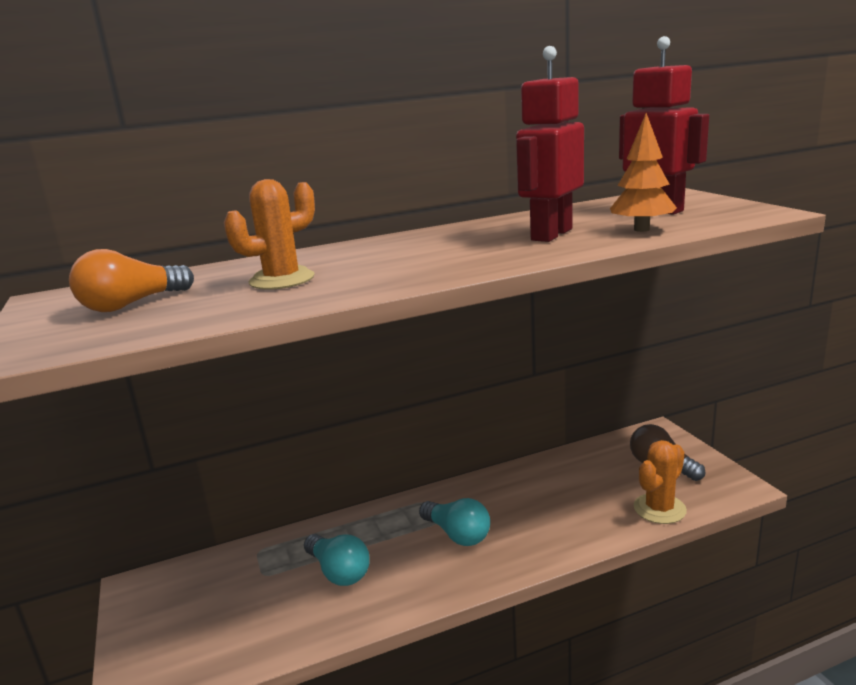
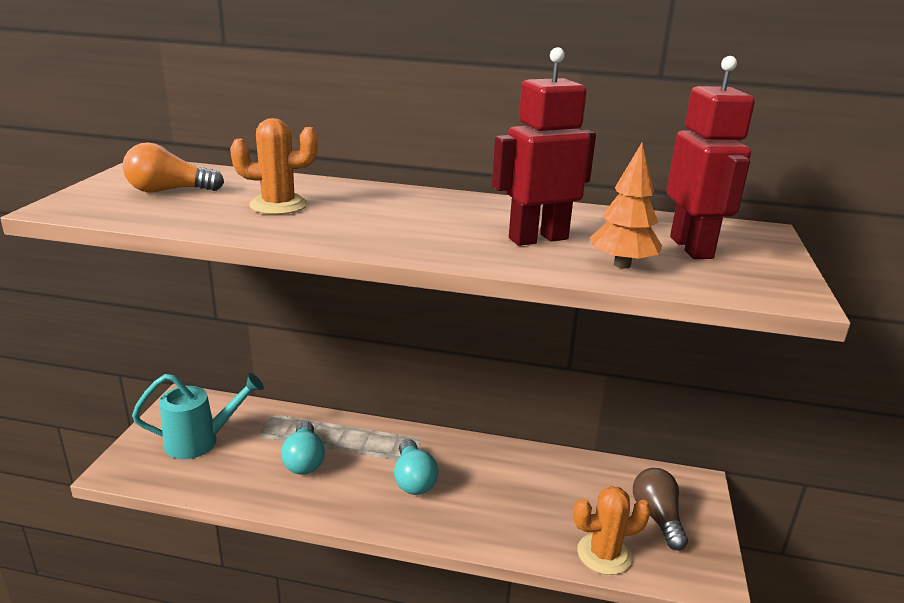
camera: 30 degrees right, 5 degrees up
(206, 613) = (201, 441): none -> turquoise watering can

